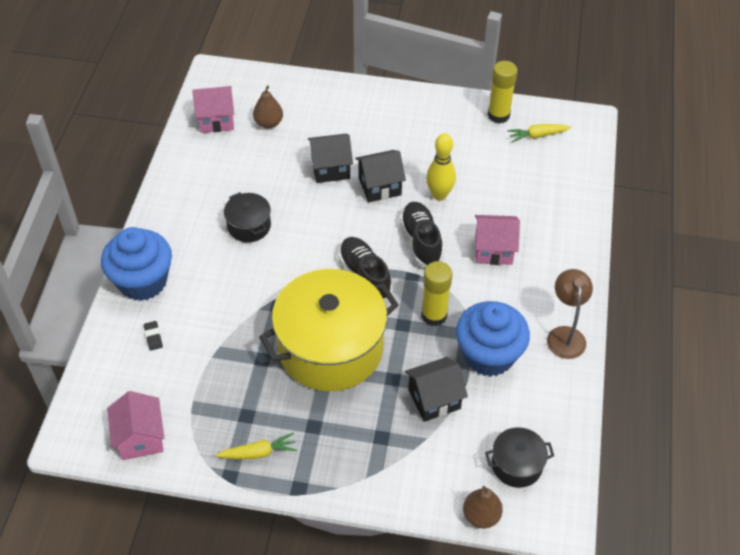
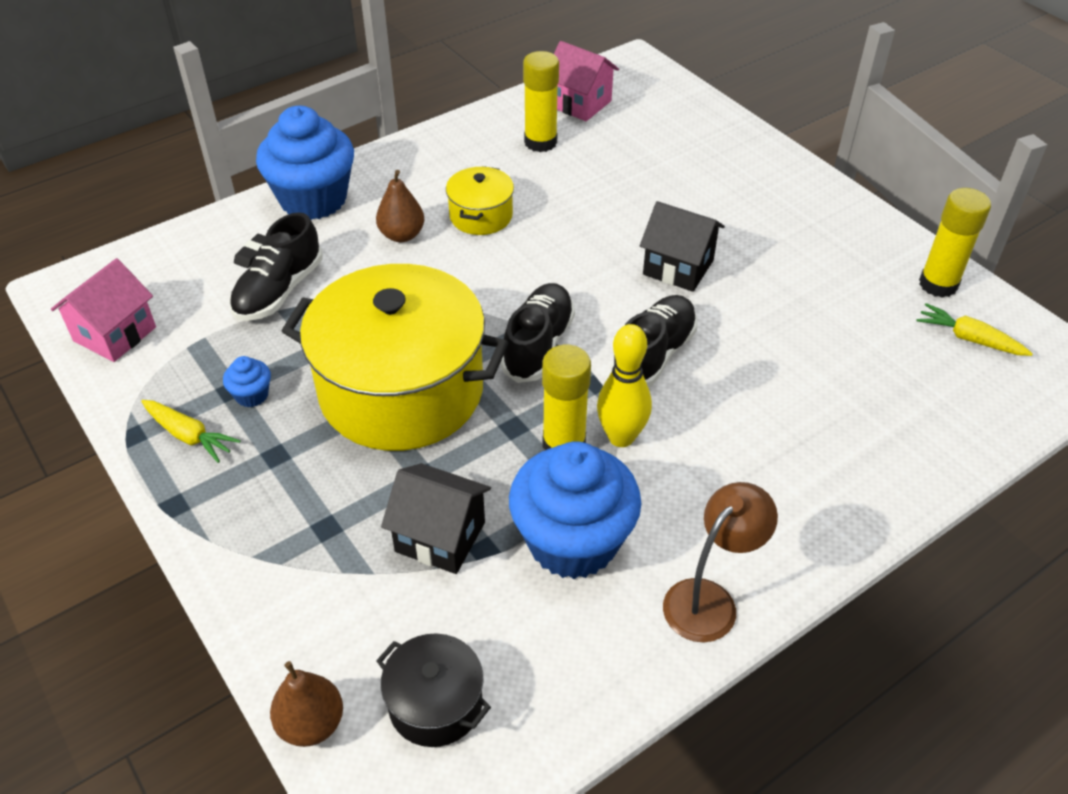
camera: 45 degrees right, 5 degrees down
(198, 346) = (279, 291): none -> black shoe
(225, 159) = (540, 142): none -> yellow glue stick
(249, 226) = (481, 216): black pot -> yellow pot
(261, 409) = (252, 395): none -> blue cupcake
(269, 123) = (631, 136): brown pear -> brown pear (402, 235)
(330, 168) = (643, 216): black house -> none
(439, 195) = (742, 321): yellow bowling pin -> yellow bowling pin (621, 437)
(493, 250) = (737, 427): pink house -> none

